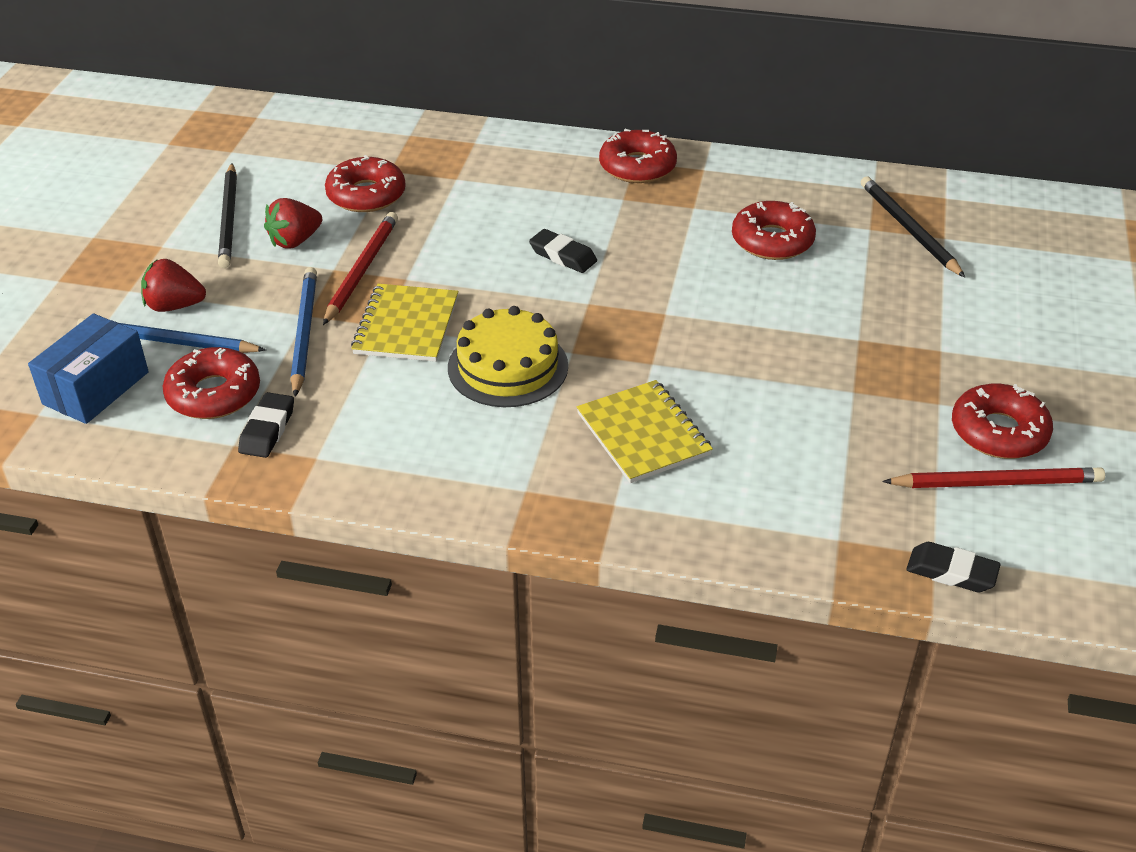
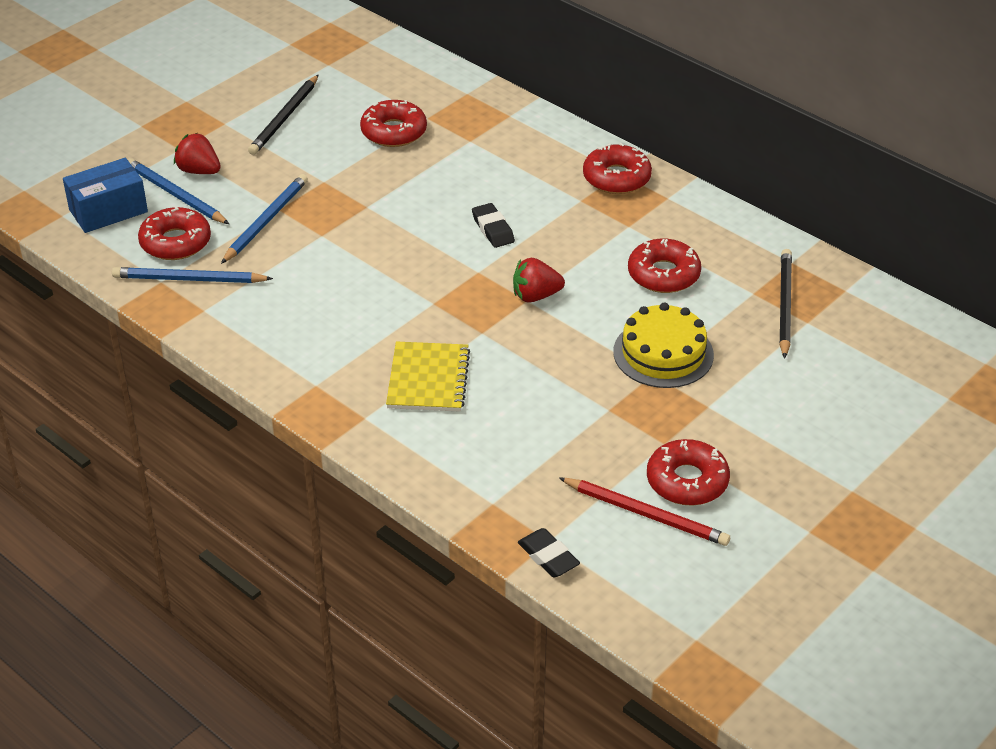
camera: 30 degrees right, 0 degrees up
(267, 430) = (189, 279): black eraser -> blue pencil
(295, 241) = (315, 151): red strawberry -> red strawberry (535, 296)
(361, 270) = (342, 189): red pencil -> none
(406, 325) = (337, 241): yellow notebook -> none
(508, 366) = (379, 296): yellow cake -> yellow cake (663, 353)

